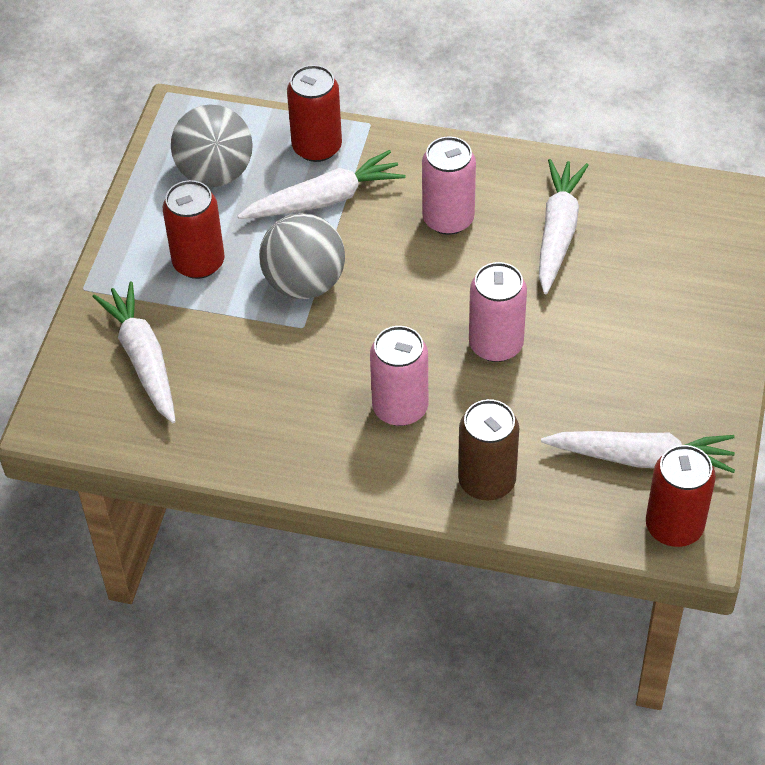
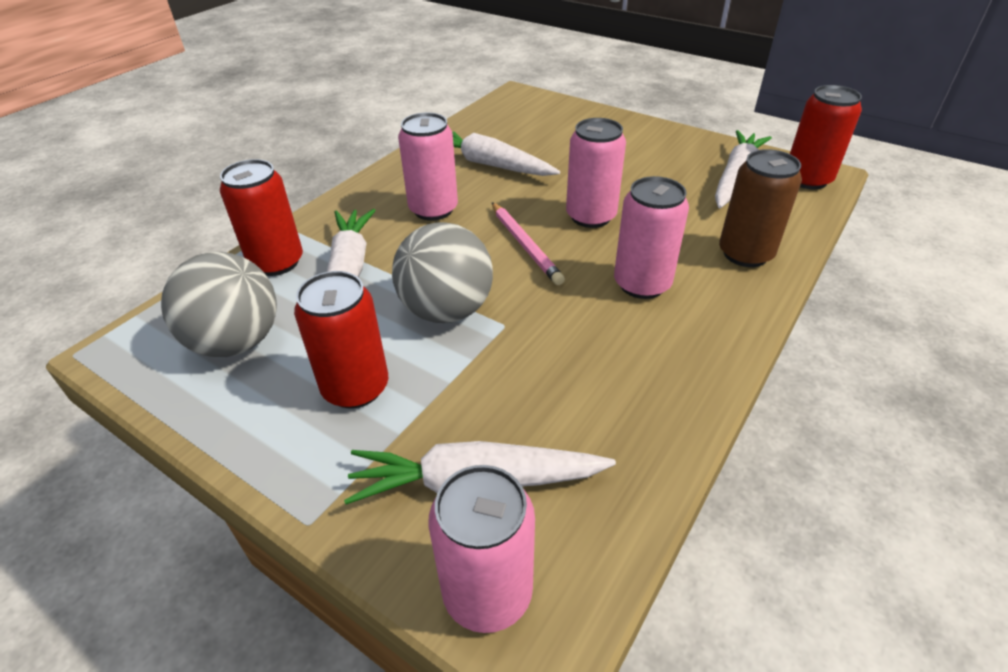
camera: 70 degrees left, 10 degrees down
(69, 390) = (487, 592): none -> pink can
(421, 307) = (525, 245): none -> pink pencil

